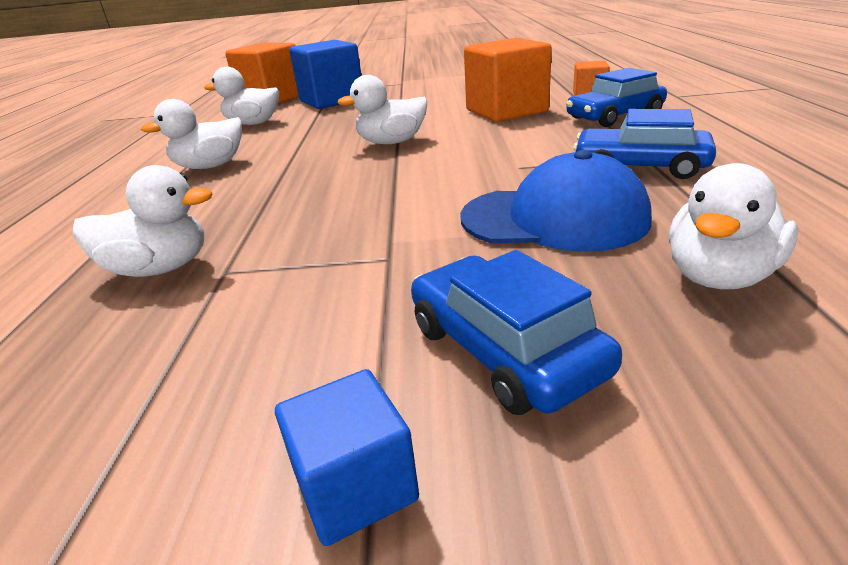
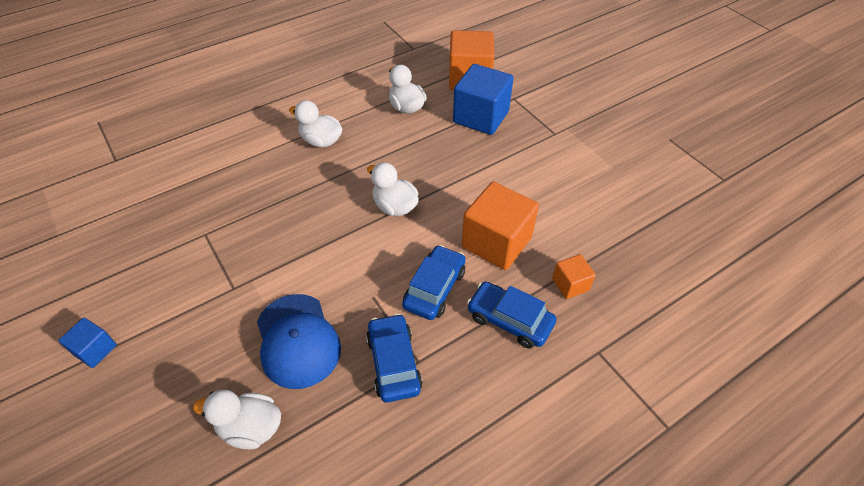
camera: 55 degrees right, 20 degrees up
(160, 269) = (200, 209): white duck -> none
(504, 350) = (171, 362): blue car -> blue car (434, 288)

